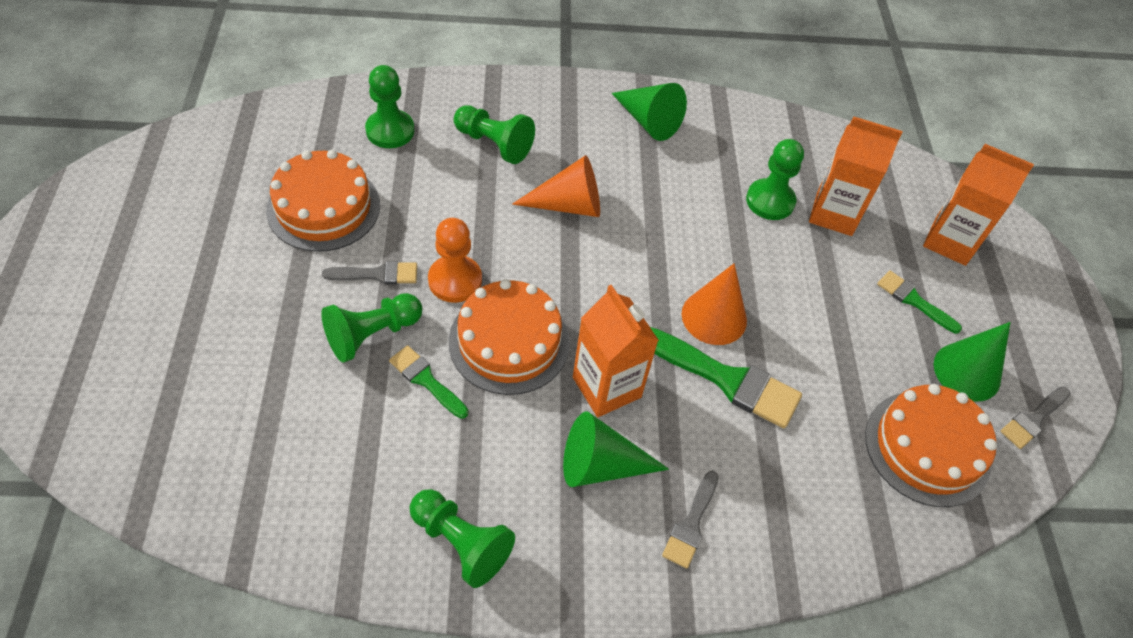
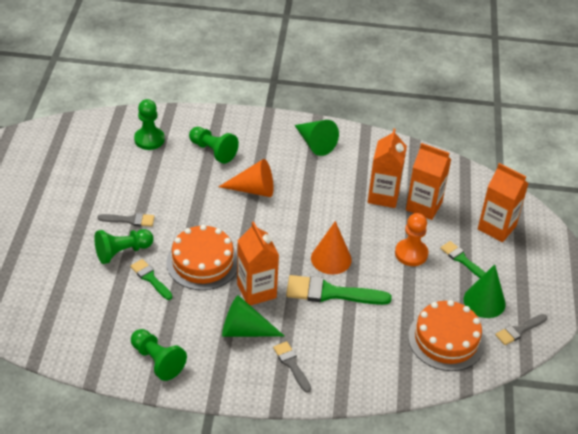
camera: 10 degrees right, 10 degrees down
(323, 207) = (103, 181): orange cake -> none
(455, 280) = (176, 227): orange pawn -> orange pawn (411, 253)
(691, 524) = (291, 364): grey brush -> grey brush turned 120 degrees clockwise
(726, 379) = (330, 293): green brush -> green brush turned 150 degrees clockwise
(770, 201) = (383, 196): green pawn -> orange carton

